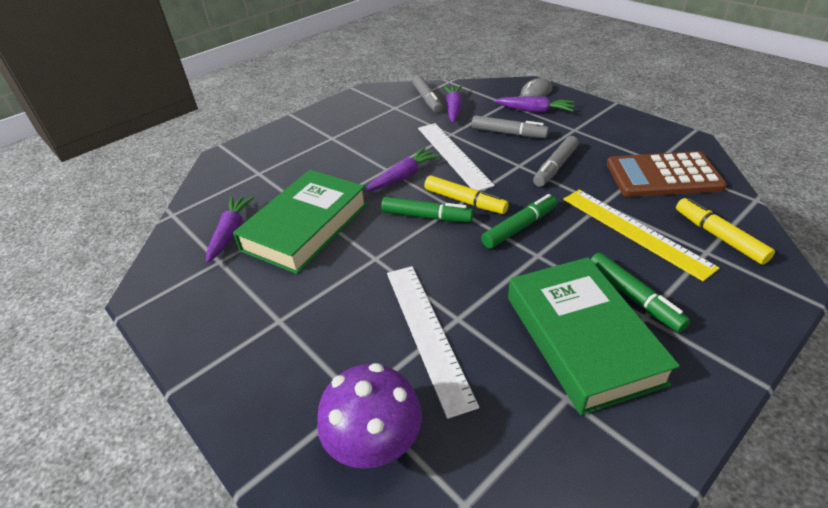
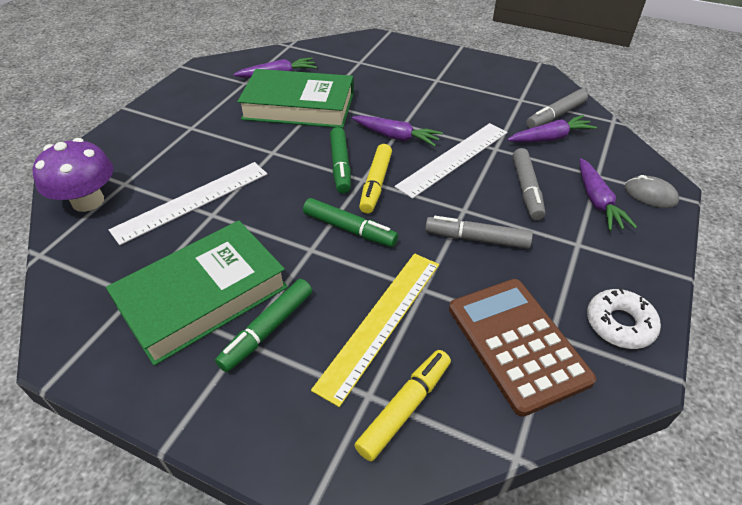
camera: 65 degrees right, 5 degrees up
(651, 135) = (619, 324): none -> white donut

